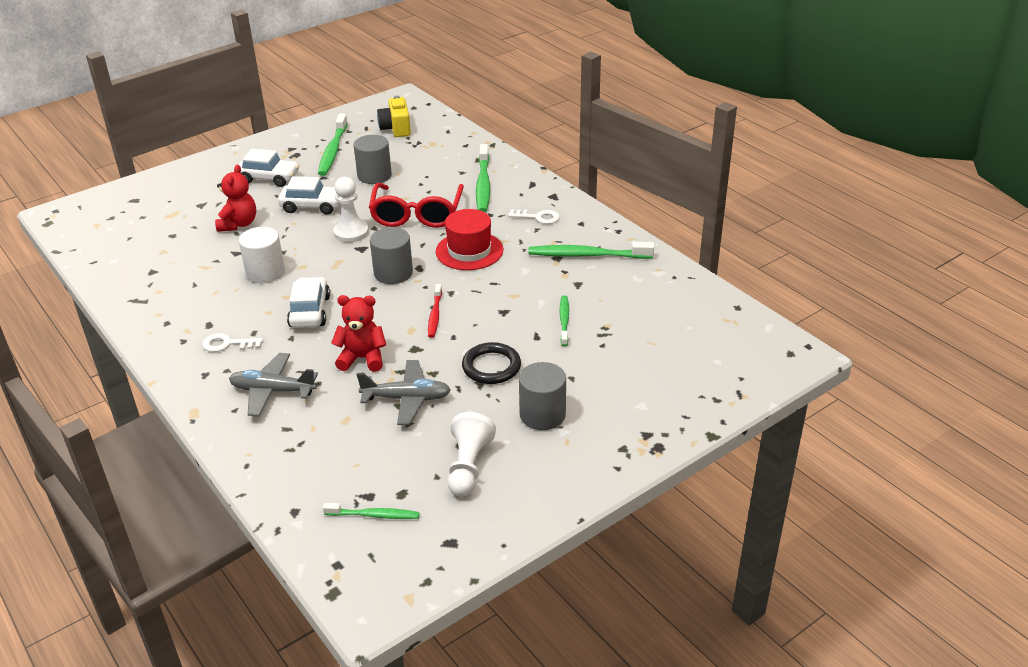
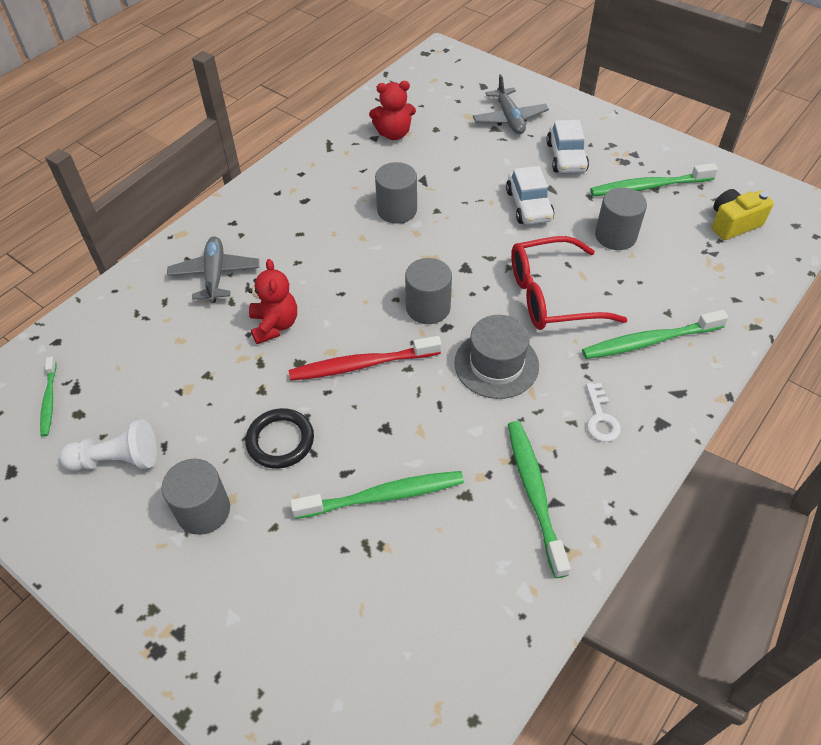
camera: 75 degrees right, 15 degrees up
(227, 344) = (278, 222): white key -> none
(238, 224) = (472, 164): red teddy bear -> red teddy bear (394, 134)
(265, 272) = (397, 210): white cylinder -> grey cylinder
(310, 311) = (342, 262): white car -> none
(351, 232) = (491, 251): white pawn -> none
(407, 399) = (216, 379): grey plane -> grey plane (509, 119)
(435, 315) = (361, 365): red toothbrush -> red toothbrush, size x1.72
(469, 251) = (496, 364): red hat -> grey hat
(564, 320) = (383, 496): green toothbrush -> green toothbrush, size x1.72

